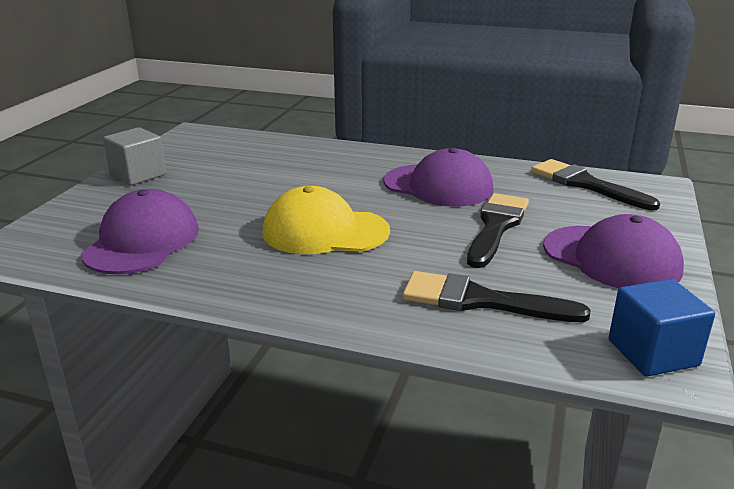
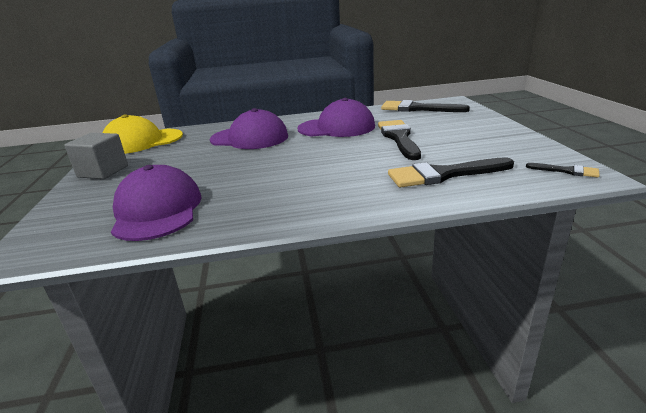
camera: 25 degrees left, 0 degrees up
(325, 231) = (295, 167): yellow cap -> yellow cap (142, 141)
(611, 258) = (480, 136): purple cap -> purple cap (249, 138)
(653, 353) = (566, 171): blue cube -> black brush

